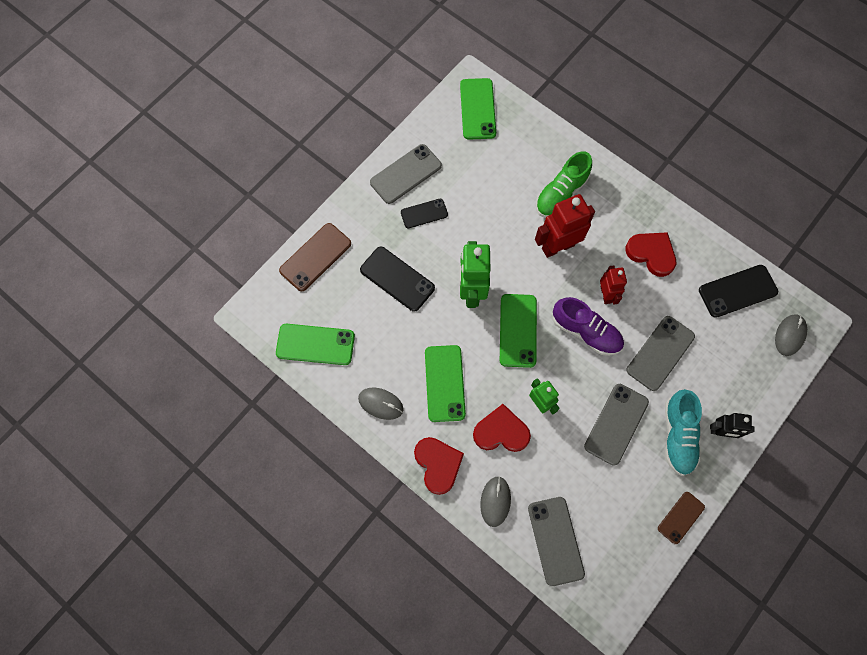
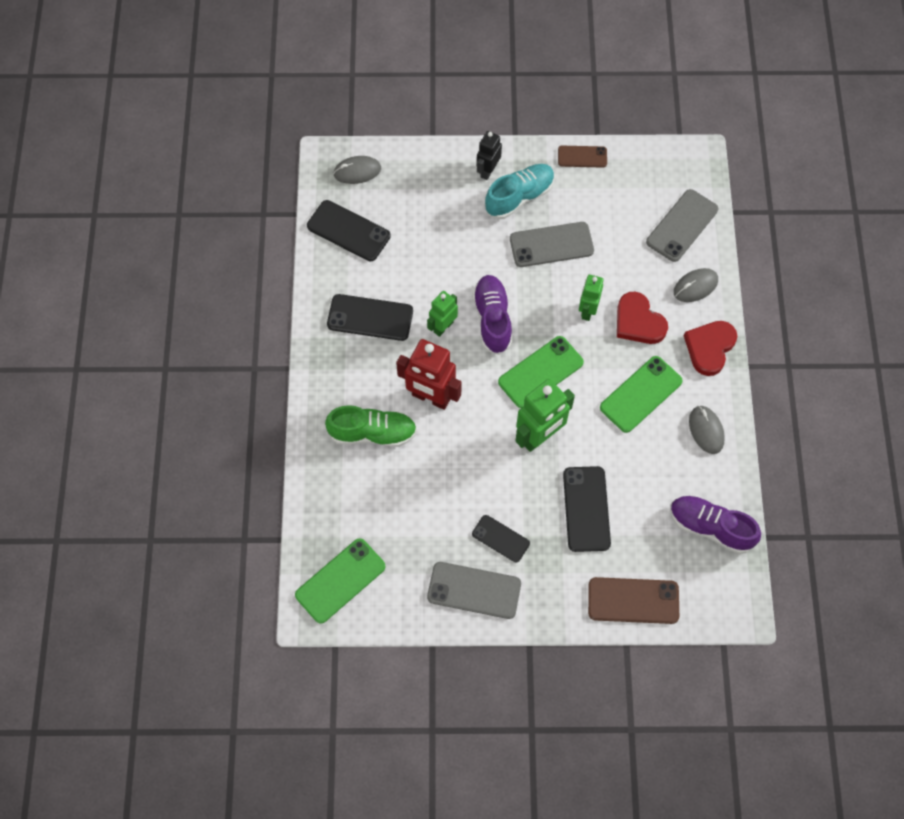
camera: 130 degrees left, 5 degrees down
(315, 344) = (710, 527): green phone -> purple shoe
(606, 294) = (443, 327): red robot -> green robot
(651, 254) = (370, 317): red heart -> black phone
(660, 353) = (460, 252): grey phone -> none
(720, 431) = (488, 171): black robot -> black robot turned 120 degrees counterclockwise

